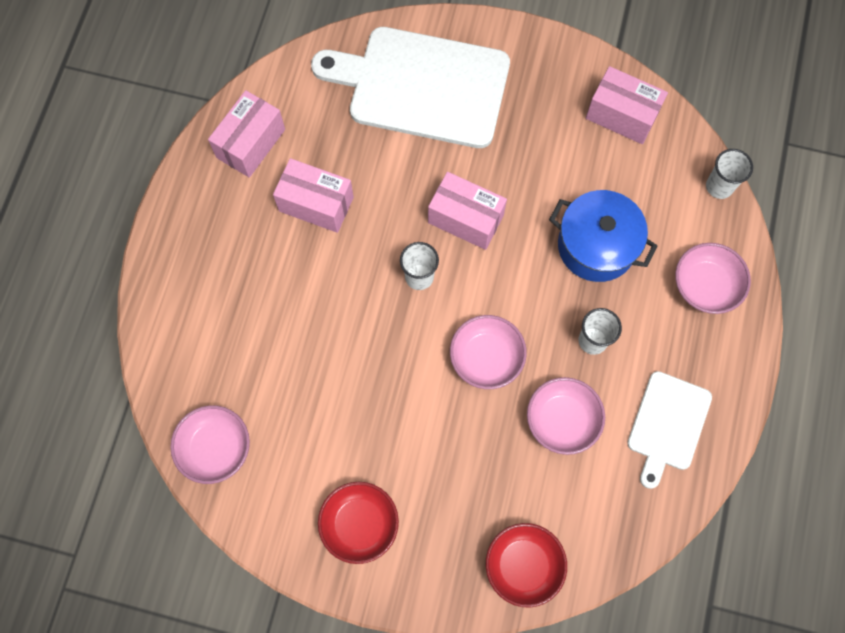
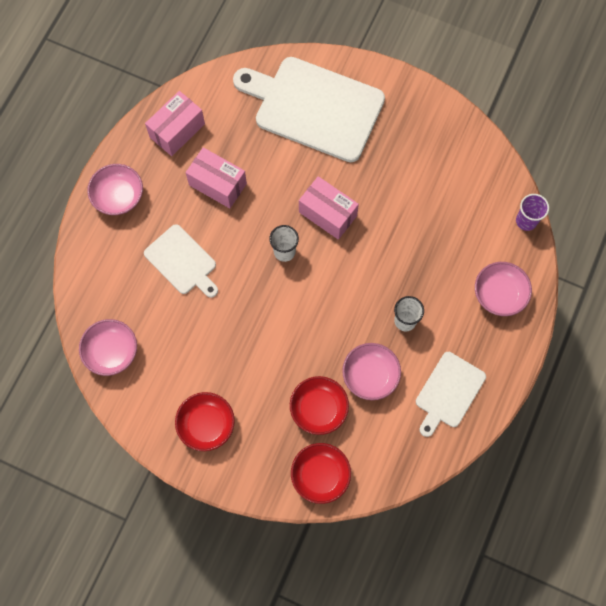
camera: 10 degrees right, 0 degrees up
(288, 312) = (182, 261): none -> white cutting board
(486, 358) = (323, 320): pink bowl -> pink bowl (118, 196)
(504, 476) = (318, 409): none -> red bowl
(596, 246) = (422, 250): blue pot -> none
(621, 115) = (462, 154): pink box -> none
(719, 186) = (526, 221): white cup -> purple cup

